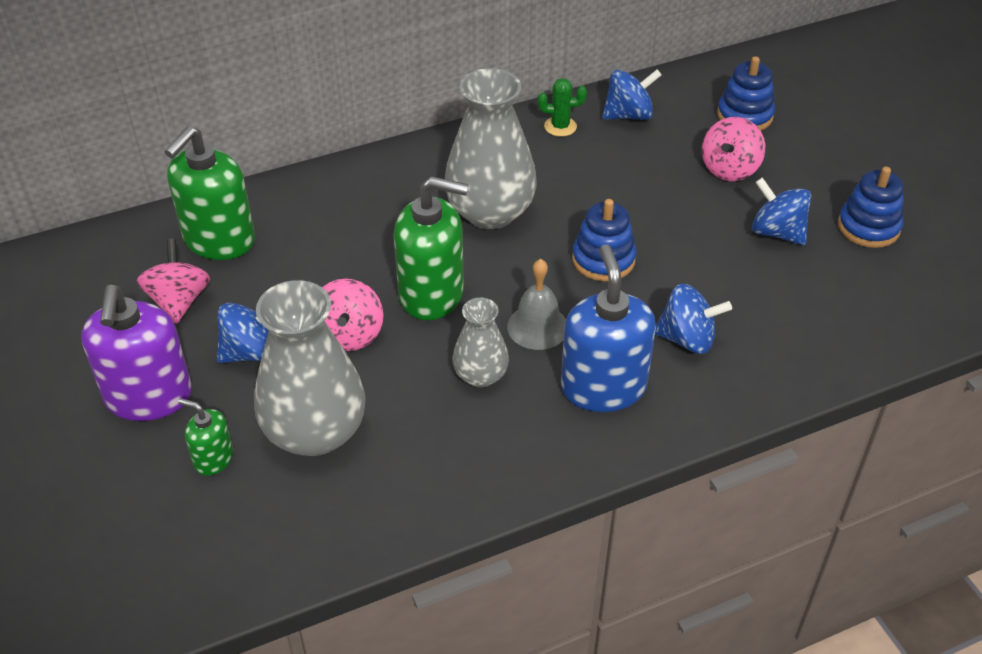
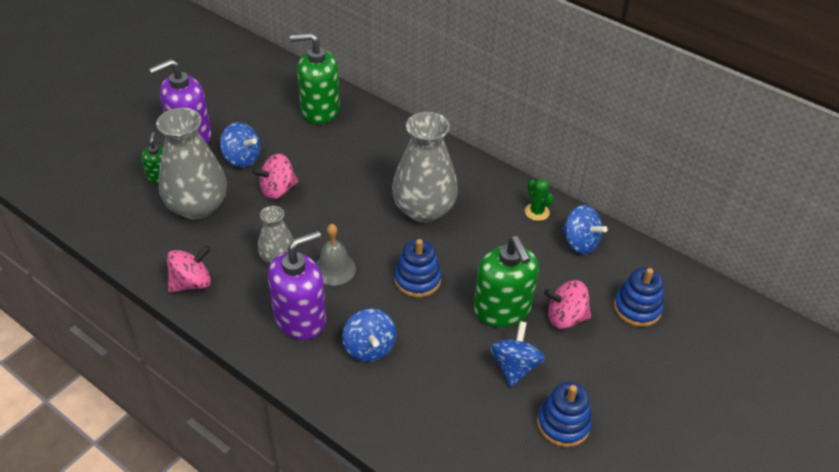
camera: 60 degrees right, 0 degrees up
(179, 301) = (263, 116): pink spinning top -> pink spinning top (191, 283)
(431, 294) = (332, 211): green soap dispenser -> green soap dispenser (502, 309)
(603, 387) = (300, 318): blue soap dispenser -> purple soap dispenser

